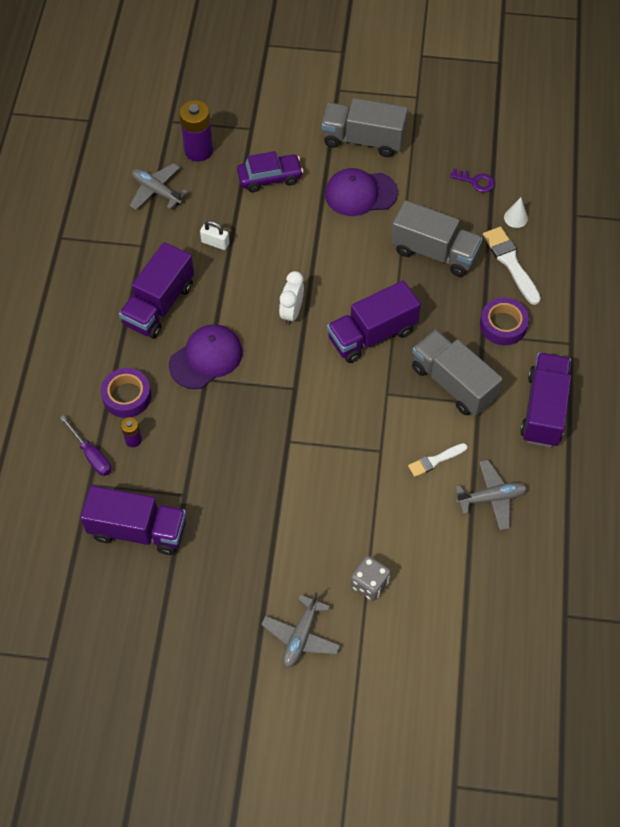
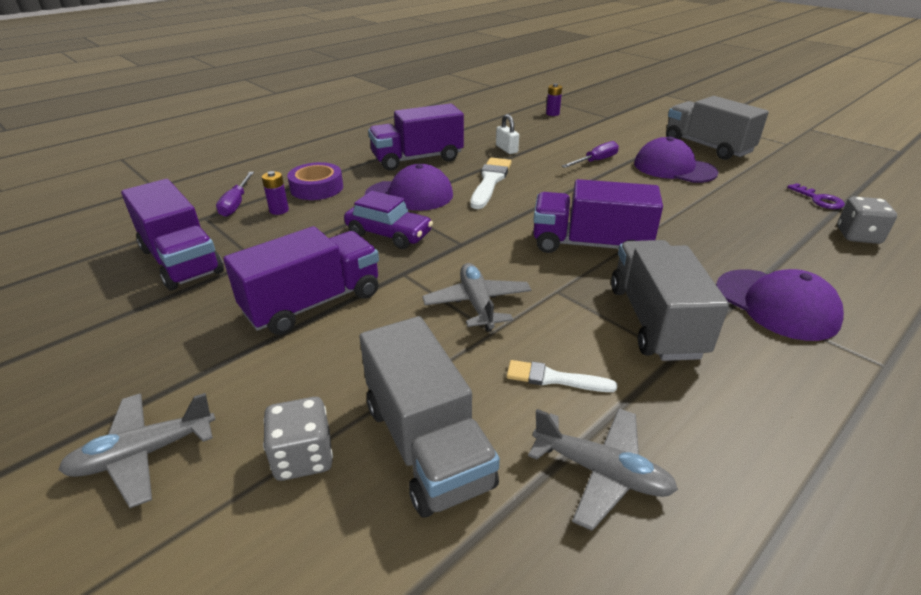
camera: 40 degrees right, 25 degrees down
(156, 191) = (496, 118): grey plane -> grey plane (477, 304)
(198, 150) = (552, 113): purple battery -> purple battery, size x0.51
(270, 178) = (595, 138): purple car -> purple car (389, 234)
(291, 312) = (523, 201): white clock -> none
(298, 219) = (595, 161): none -> purple screwdriver
(434, 252) = (724, 222): grey truck -> grey truck (427, 444)
(503, 325) = (776, 304): purple tape -> purple cap
(510, 263) = (826, 262): white brush -> white brush (490, 181)
(515, 218) = (858, 236): white cone -> grey dice
(543, 409) = (786, 414): purple truck -> purple truck (313, 303)

